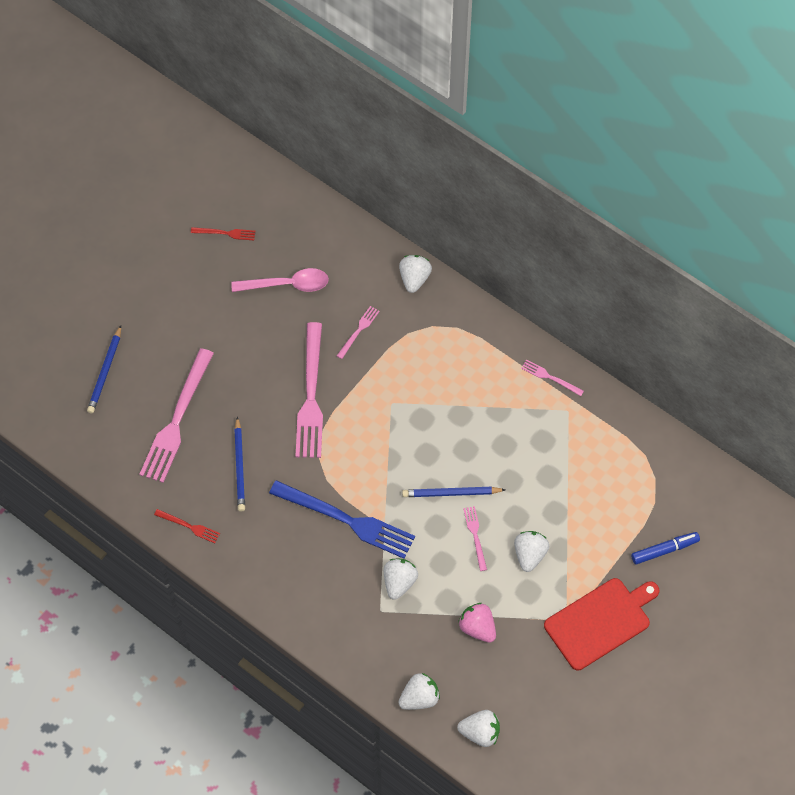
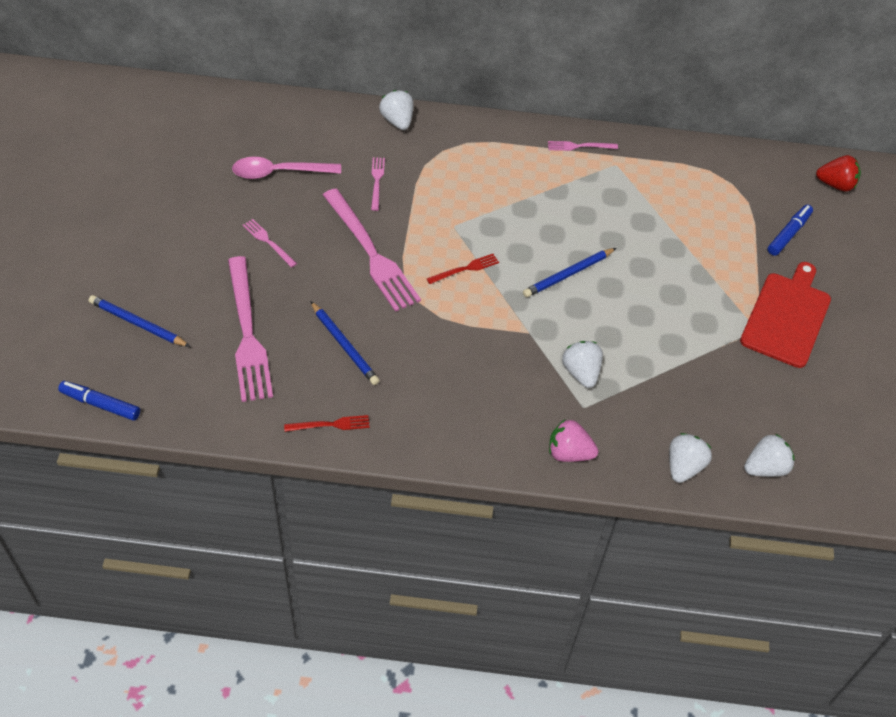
camera: 35 degrees left, 10 degrees down
(44, 426) = (100, 404): none -> blue marker
(105, 372) = (138, 323): blue pencil -> blue pencil turned 135 degrees clockwise
(225, 233) = (185, 156): red fork -> red fork (465, 269)
(287, 284) = (279, 172): pink spoon -> pink spoon turned 150 degrees counterclockwise
(346, 520) = (487, 343): blue fork -> none
(475, 536) = (619, 299): pink fork -> pink fork (268, 242)
(477, 628) = (685, 376): pink strawberry -> pink strawberry (569, 453)
(529, 554) = (679, 292): white strawberry -> none
(747, 525) = (835, 184): none -> red strawberry

